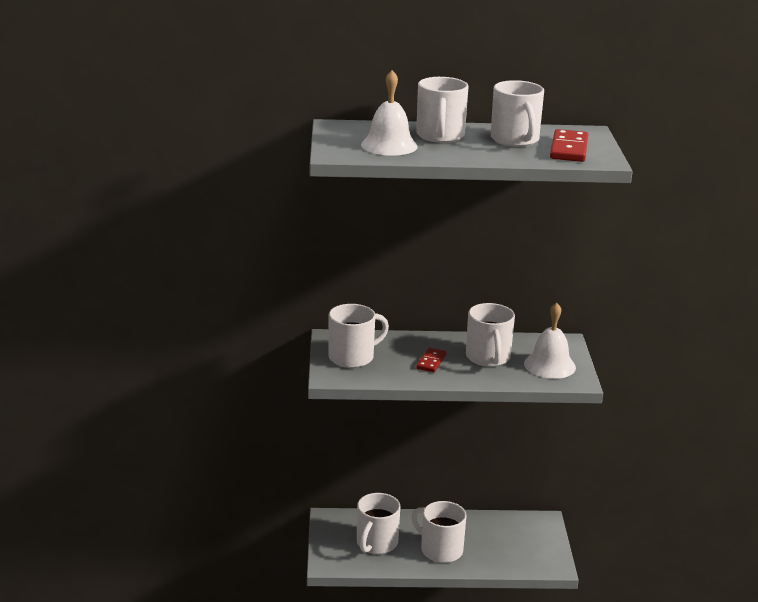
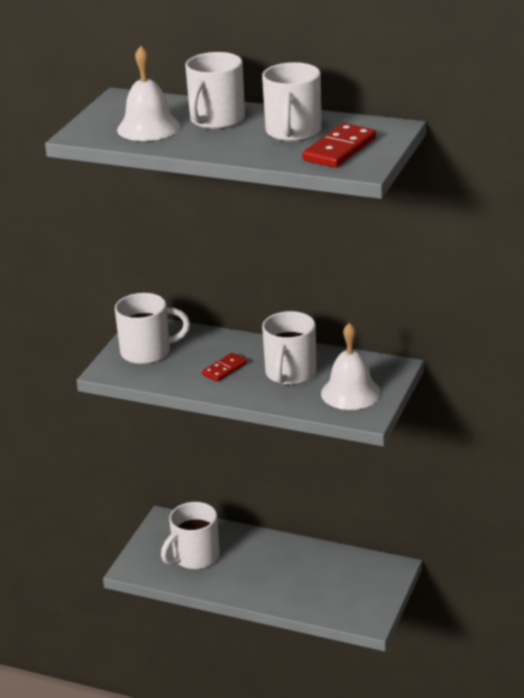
camera: 25 degrees right, 5 degrees up
(440, 550) = (256, 577): white mug -> none

